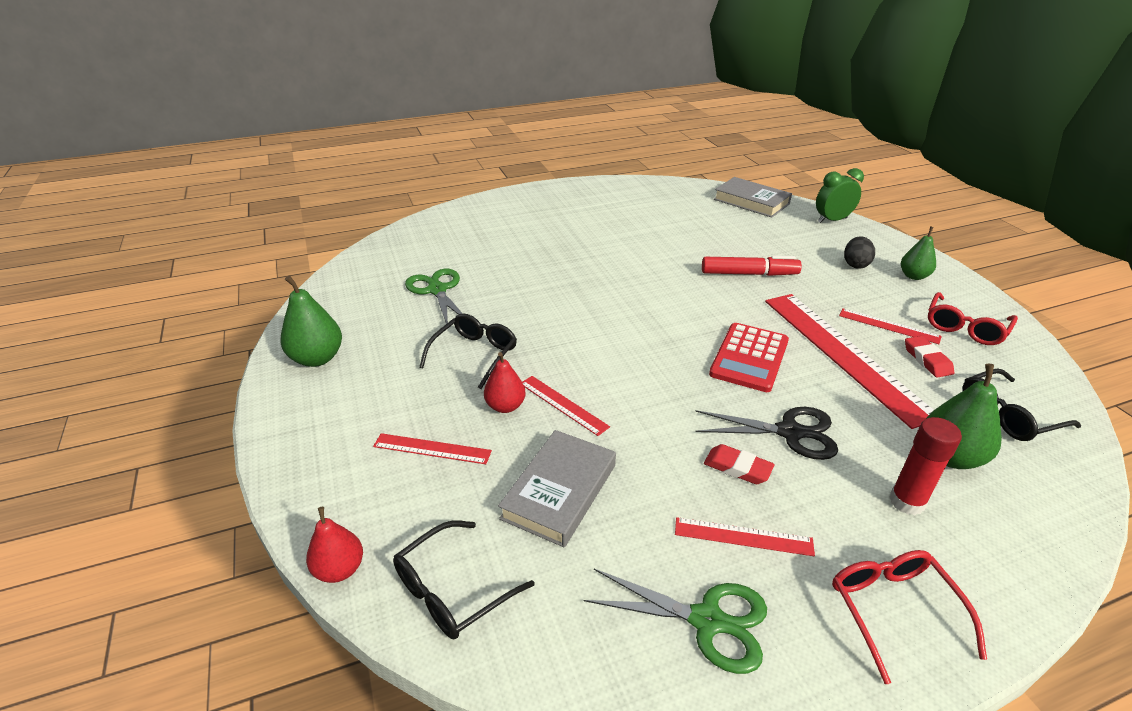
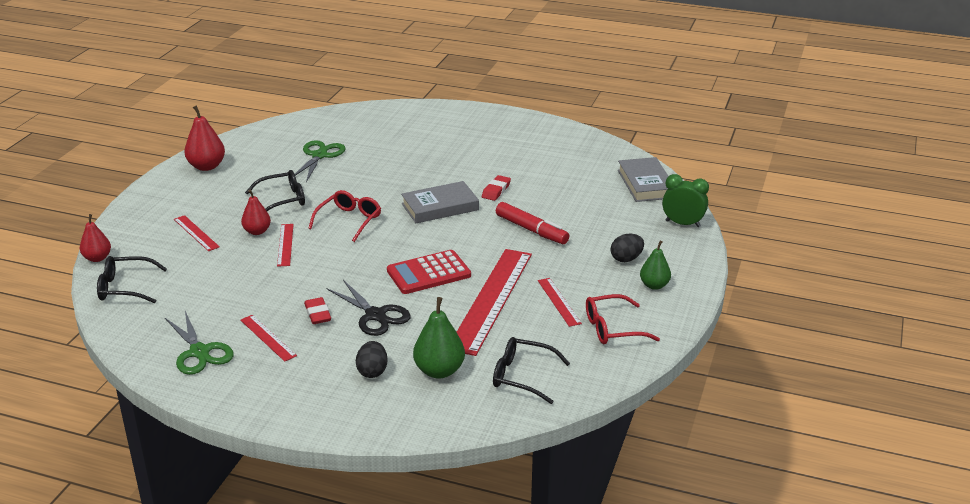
camera: 40 degrees right, 5 degrees down
(317, 358) = (207, 166): green pear -> red pear
(559, 491) = (221, 278): grey book -> grey book (440, 207)
(893, 610) = (280, 396): red glasses -> red glasses (349, 221)
(907, 502) = (372, 371): red glue stick -> black egg
(927, 360) = (539, 329): red eraser -> red eraser (496, 191)

